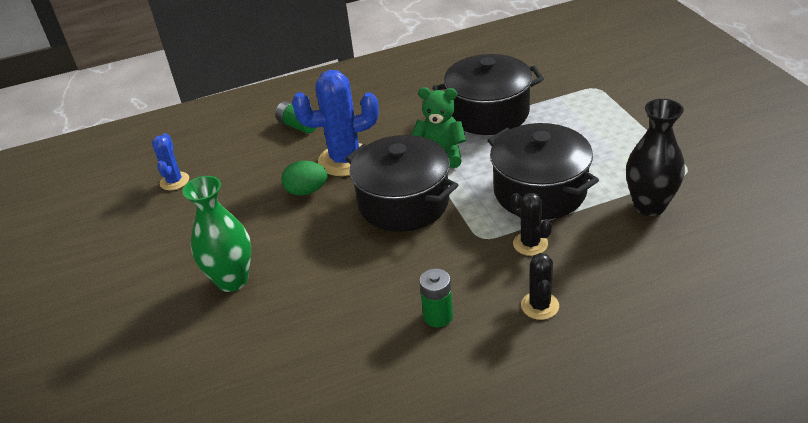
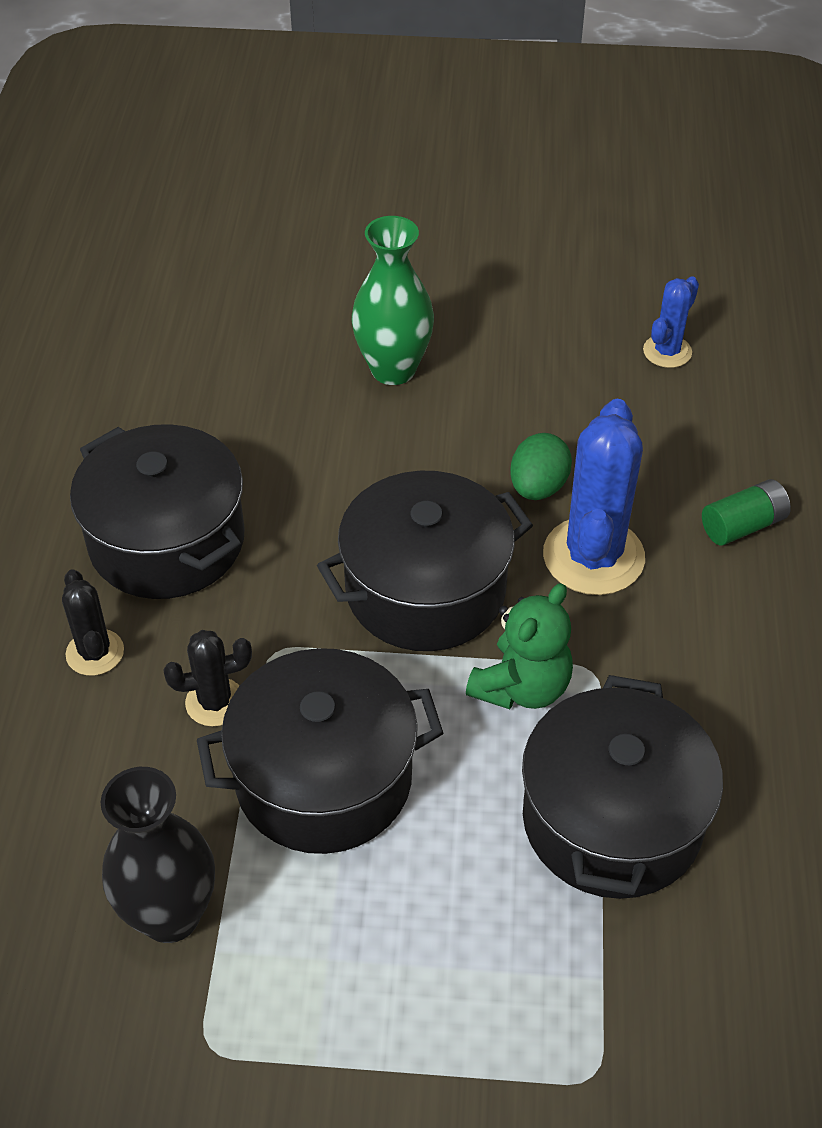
camera: 110 degrees right, 10 degrees up
(174, 181) = (667, 351): blue cactus -> blue cactus turned 75 degrees counterclockwise
(438, 316) = (167, 541): green battery -> black pot
(540, 306) = (95, 652): black cactus -> black cactus turned 45 degrees clockwise

